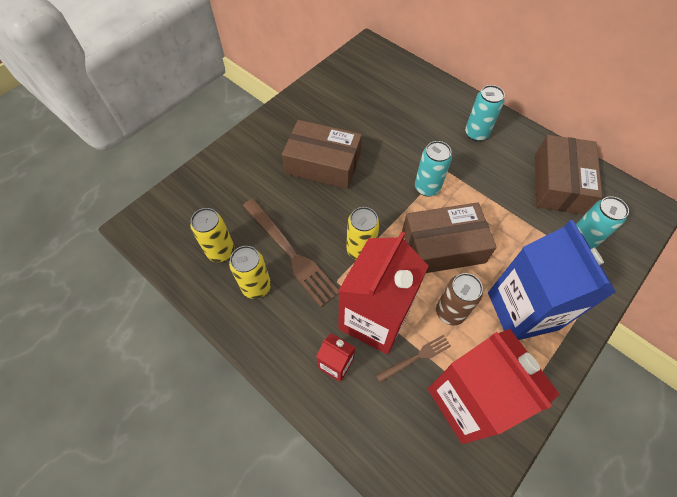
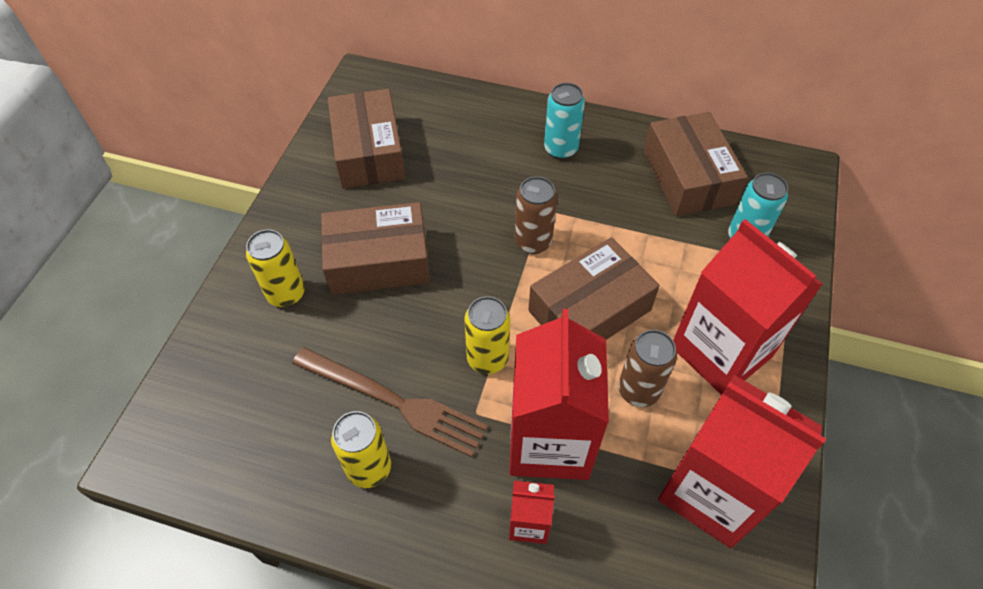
camera: 25 degrees left, 5 degrees down
(221, 251) = (292, 441): yellow can -> yellow can (286, 294)
(350, 94) = (369, 152): none -> brown box
(416, 358) = (625, 467): brown fork -> none
(427, 187) = (533, 242): turquoise can -> brown can
(522, 311) = (721, 351): blue carton -> red carton

